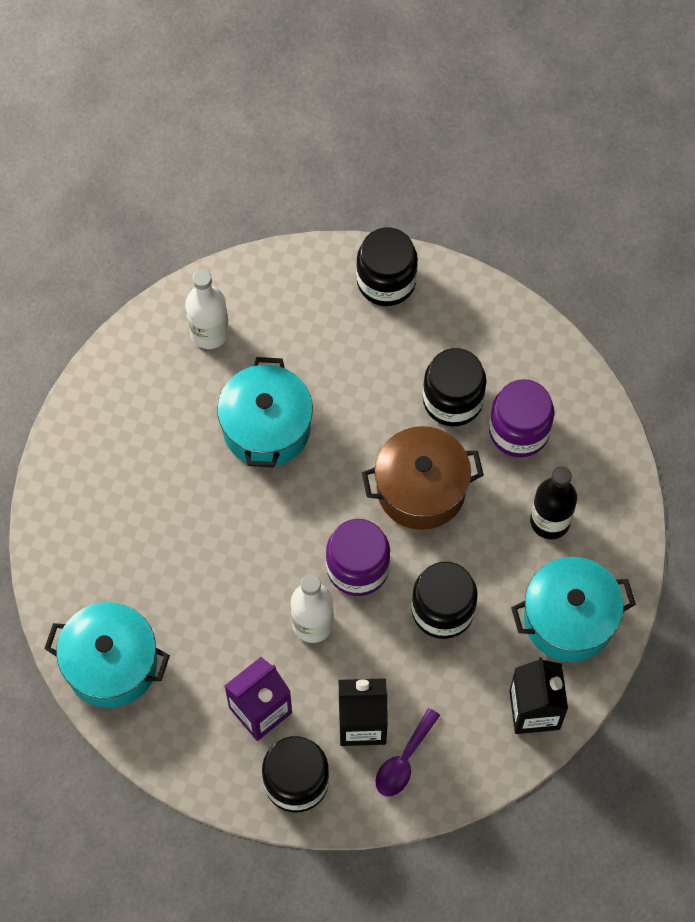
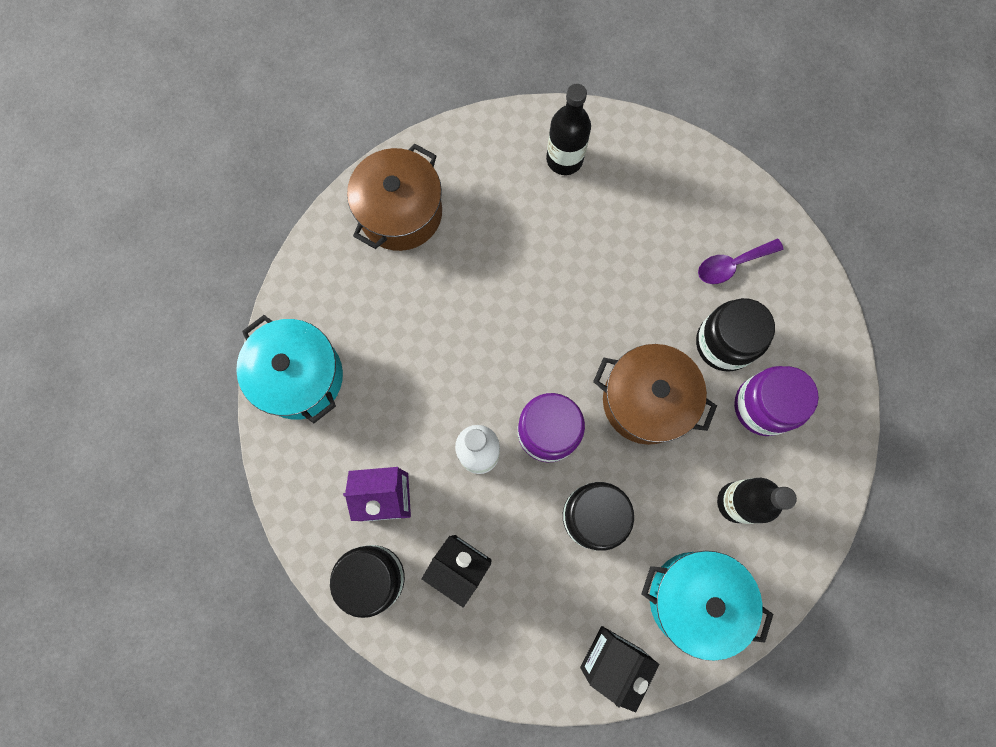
camera: 35 degrees right, 10 degrees up
(97, 469) = (400, 212): none -> brown pot
(209, 332) = (564, 159): white bottle -> black bottle
(266, 427) = (556, 266): turquoise pot -> none
(386, 281) = (737, 208): black jar -> none
(404, 761) = (471, 623): purple spoon -> purple spoon (732, 265)

